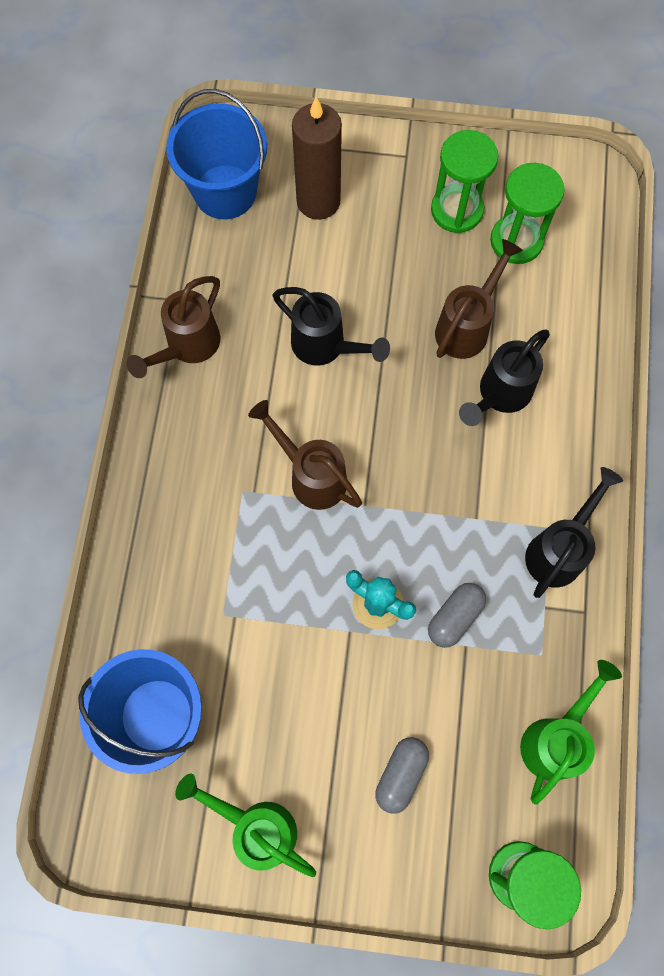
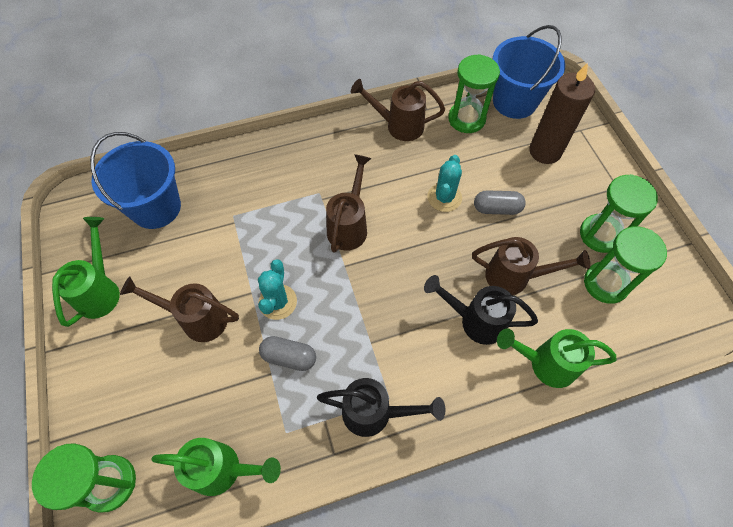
camera: 65 degrees right, 10 degrees down
(221, 261) = (466, 119): none -> green hourglass
(326, 347) = (444, 197): black watering can -> turquoise cactus
(356, 711) = (196, 319): none -> brown watering can
(401, 775) = (161, 366): grey capsule -> grey capsule (496, 209)
(577, 352) = (545, 363): none -> green watering can

